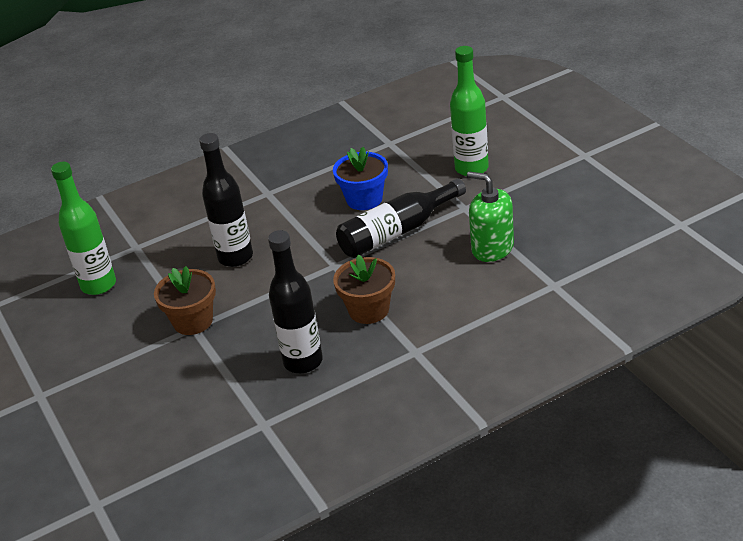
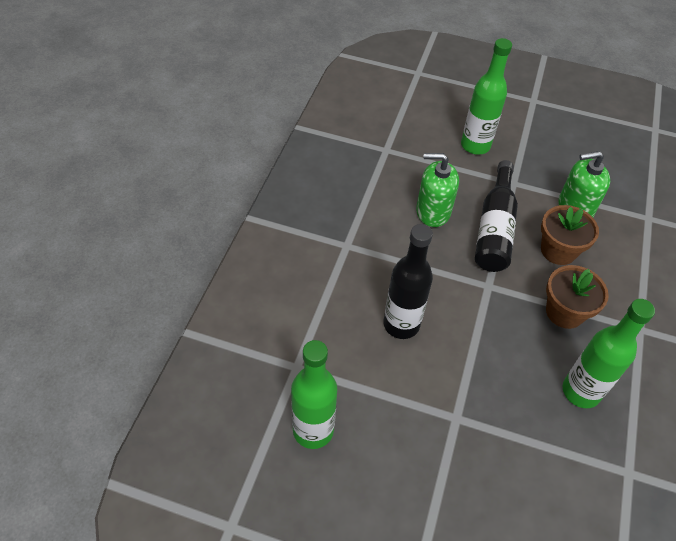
camera: 50 degrees left, 15 degrees up
(193, 321) = (448, 412): brown flower pot -> brown flower pot (558, 250)
(303, 362) = (581, 391): black bottle -> green bottle
(364, 199) = (433, 211): blue flower pot -> green soap dispenser

